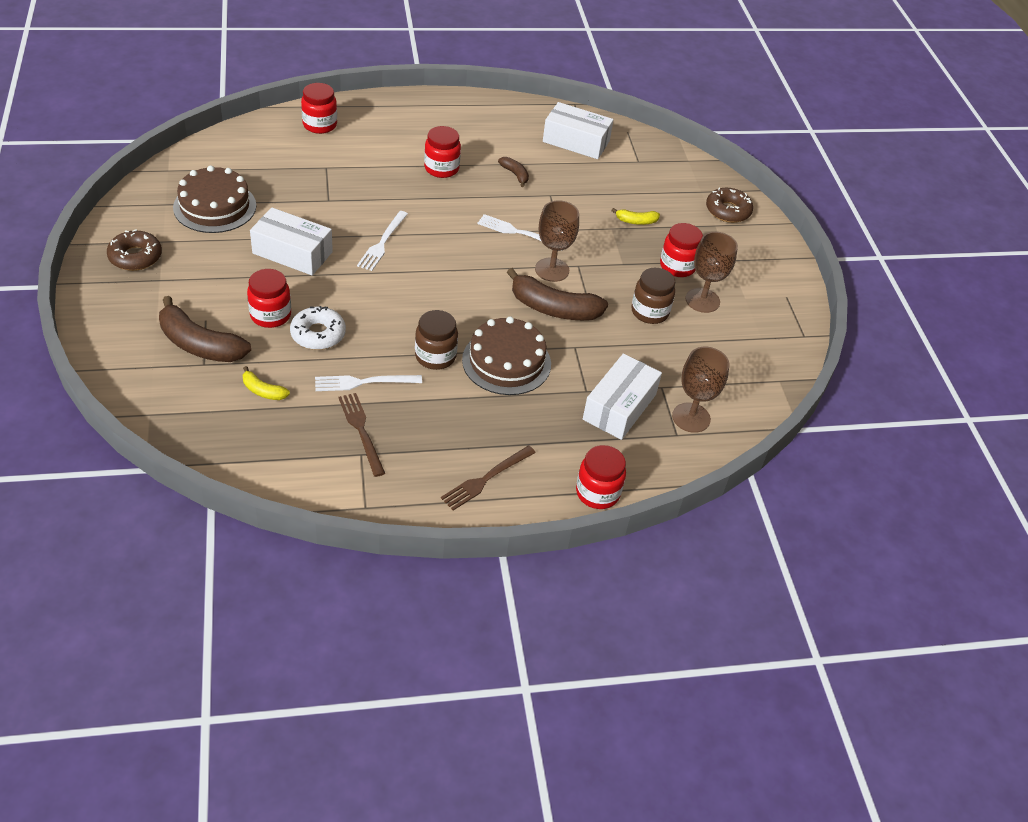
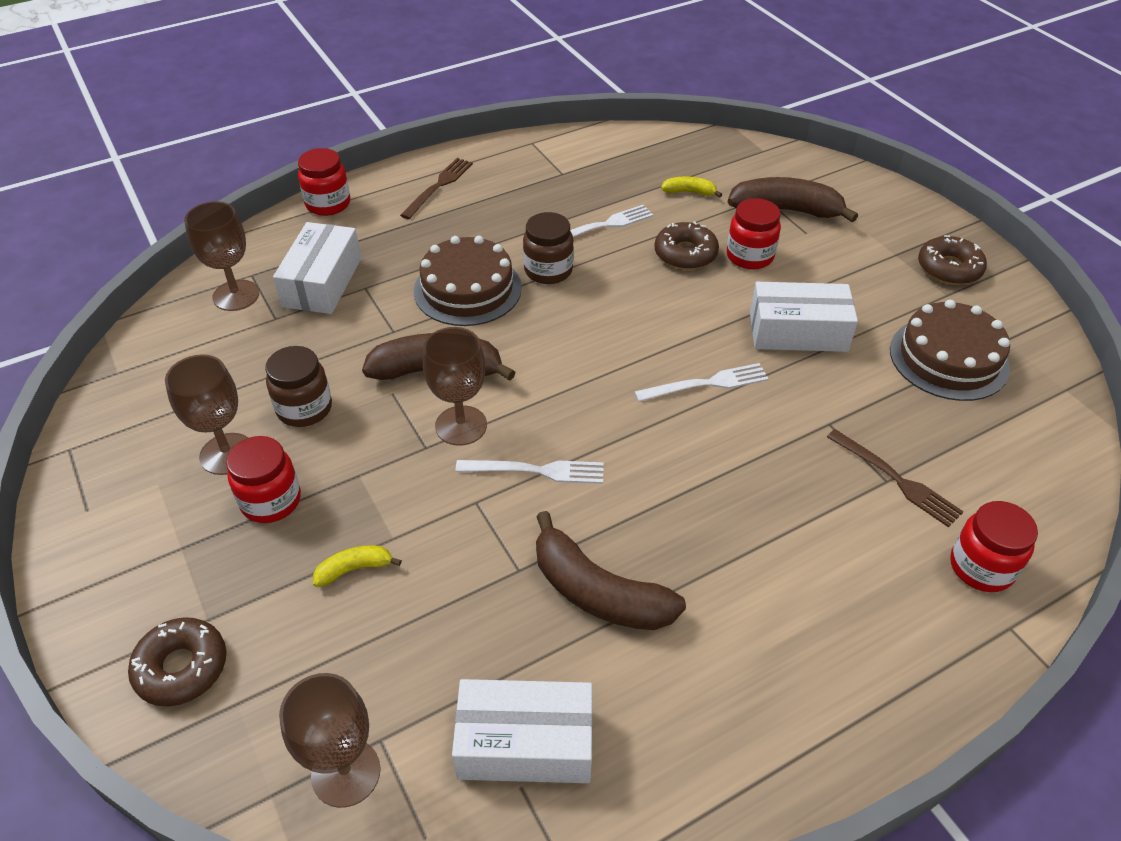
camera: 165 degrees right, 0 degrees up
(318, 334) = (685, 254): white donut -> brown donut
(361, 431) = (575, 189): brown fork -> brown fork (896, 480)
(382, 243) = (706, 384): white fork -> white fork turned 75 degrees clockwise
(441, 168) = (722, 553): red jar -> none
(515, 174) = (598, 592): brown banana -> brown banana, size x2.03
(655, 156) = (346, 773): none -> brown goblet

